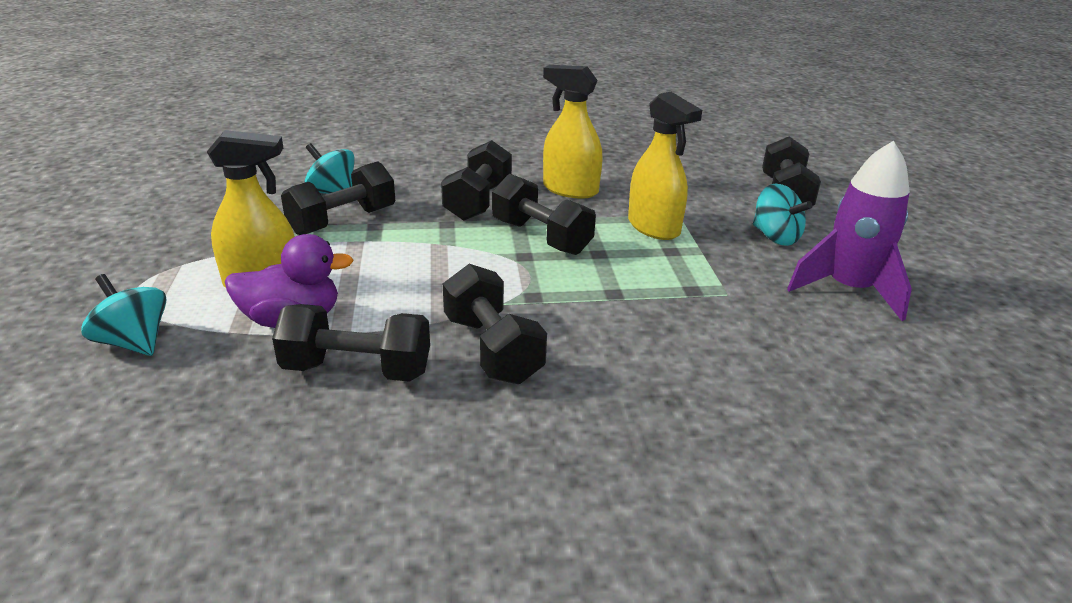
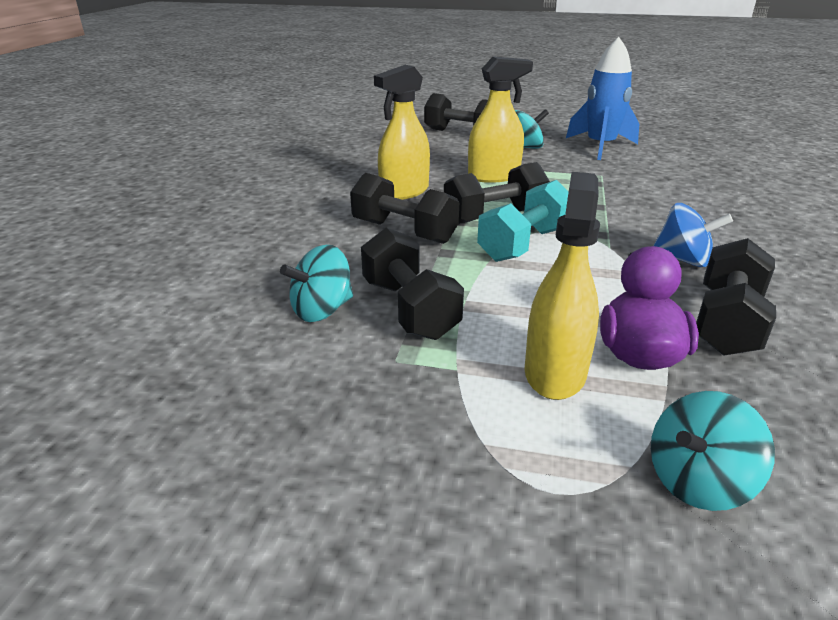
camera: 70 degrees left, 0 degrees up
(482, 257) = (524, 244): none -> turquoise dumbbell
(492, 349) = (683, 260): black dumbbell -> blue spinning top
(848, 290) = (600, 147): purple rocket -> blue rocket

